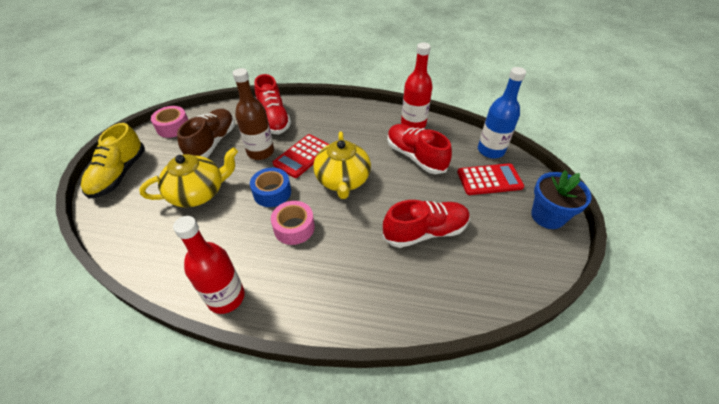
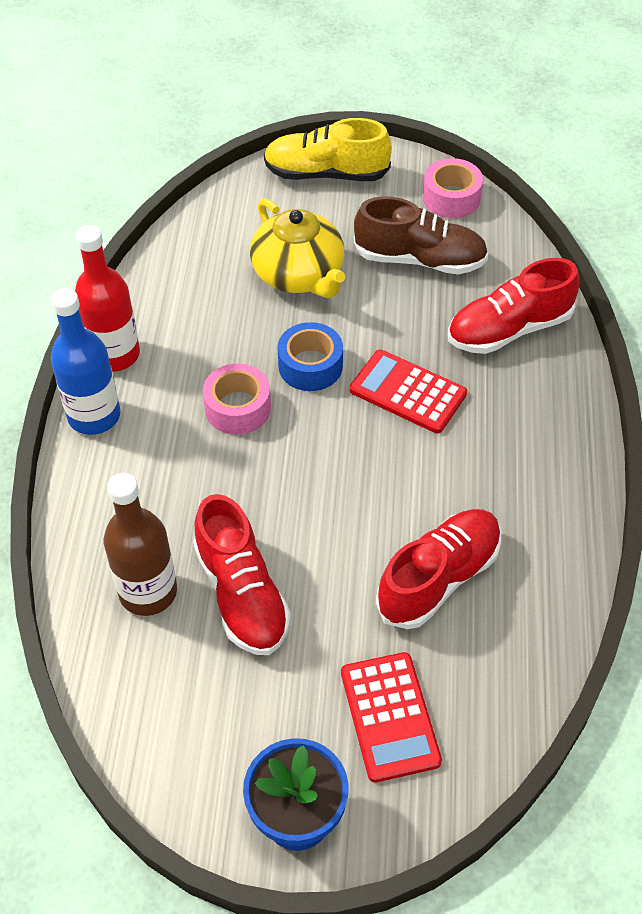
camera: 85 degrees right, 5 degrees up
(260, 152) = (408, 330): brown bottle -> brown bottle (148, 592)
(343, 180) = (353, 461): yellow teapot -> none
(413, 124) = (548, 573): red bottle -> none
(490, 150) = (486, 730): blue bottle -> blue bottle (94, 416)

